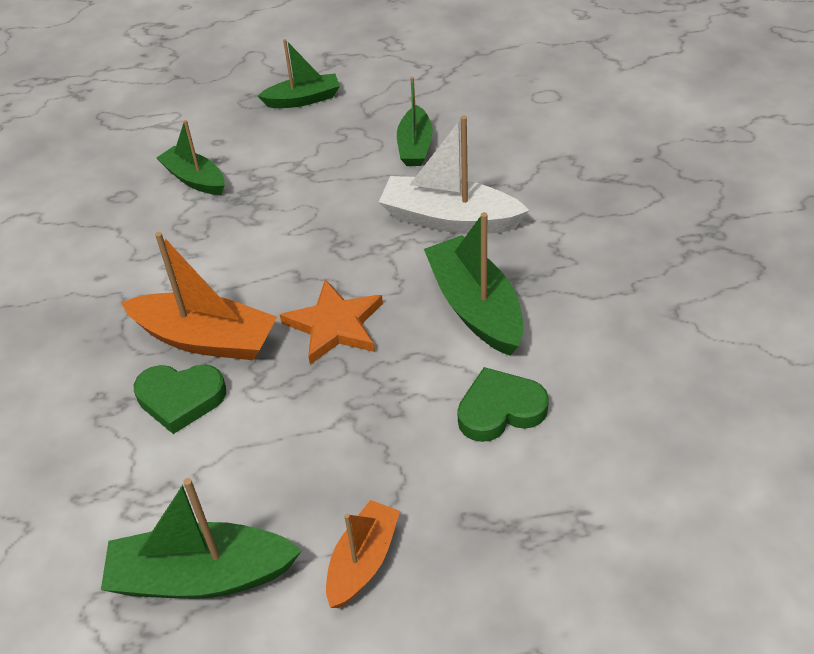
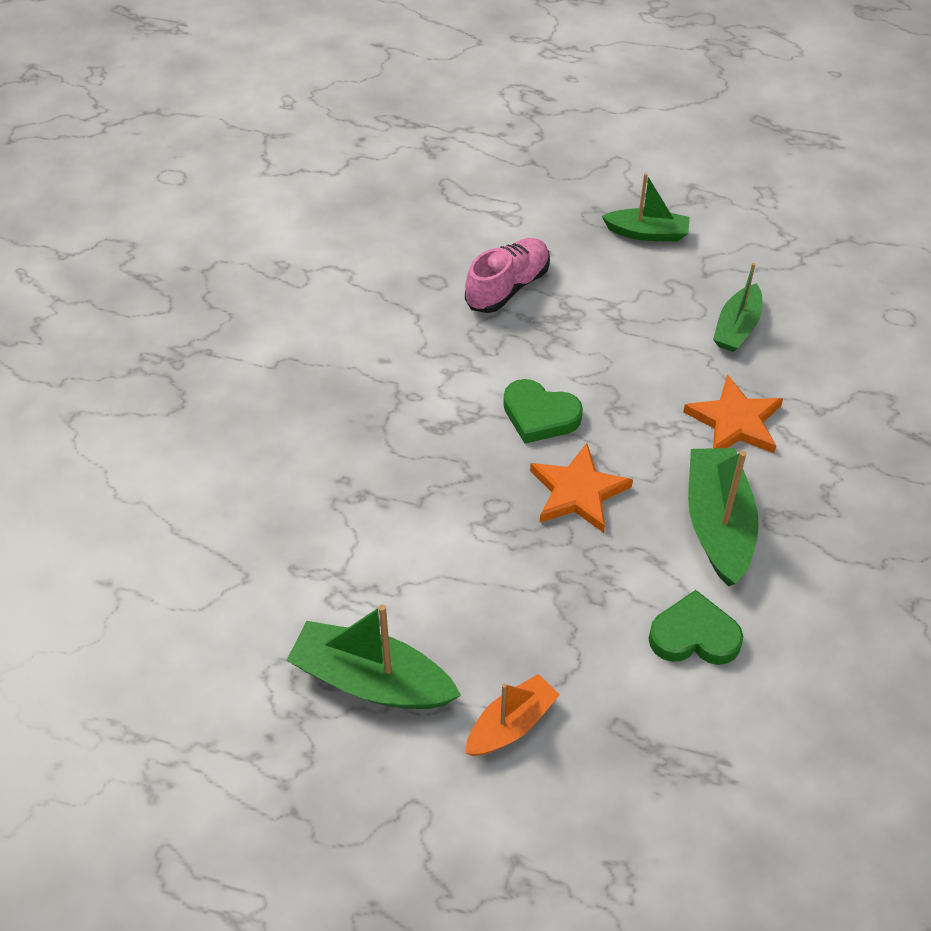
camera: 20 degrees right, 5 degrees up
(180, 399) = (412, 511): green heart -> green heart (540, 415)
(195, 179) = (507, 287): green boat -> pink shoe
(206, 339) = (456, 460): orange boat -> none
(449, 219) = (735, 421): white boat -> orange star

